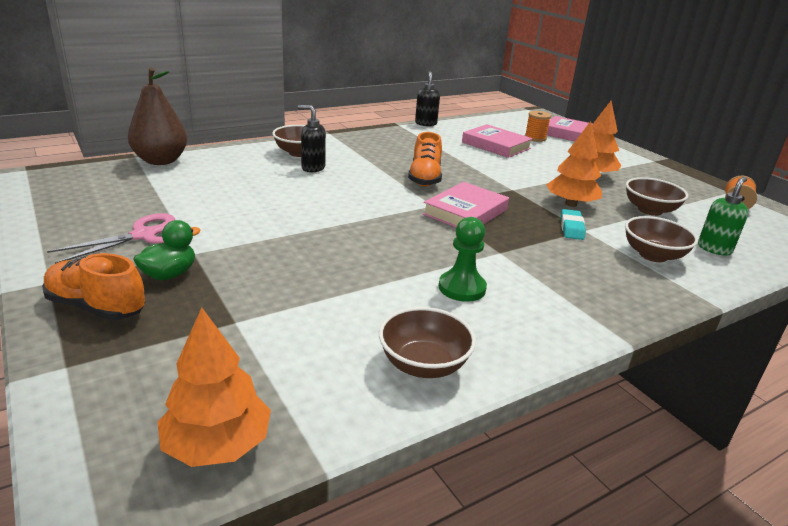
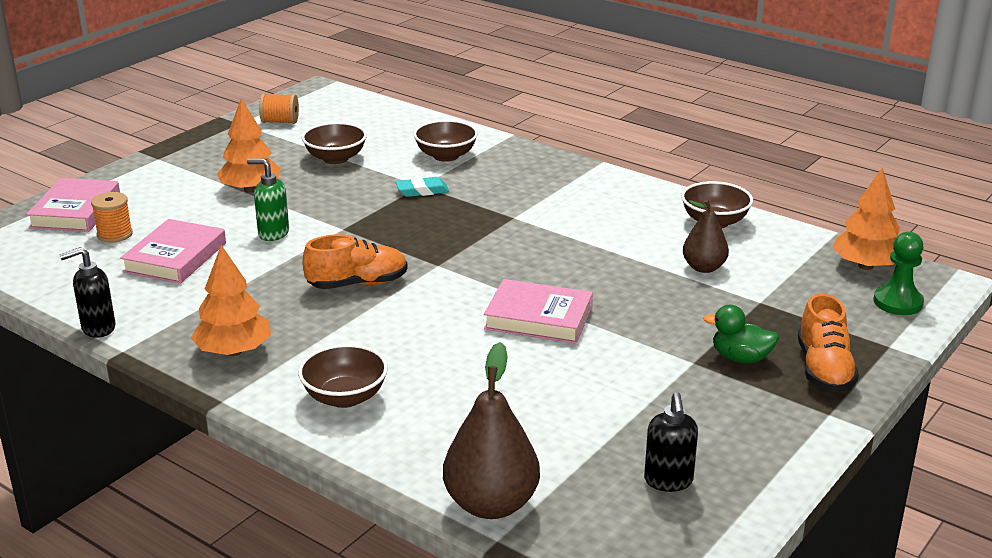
camera: 110 degrees left, 0 degrees up
(144, 235) = (697, 406): pink scissors -> none
(312, 168) = (396, 368): black soap dispenser -> black soap dispenser (668, 481)
(328, 315) = (704, 267): none -> brown pear
(462, 288) = (598, 224): green pawn -> green pawn (898, 302)
(465, 212) = (438, 244): pink book -> pink book (538, 318)
(571, 204) = (357, 195): orange tree -> orange tree (234, 351)
(714, 249) = (404, 133): green soap dispenser -> green soap dispenser (273, 234)

